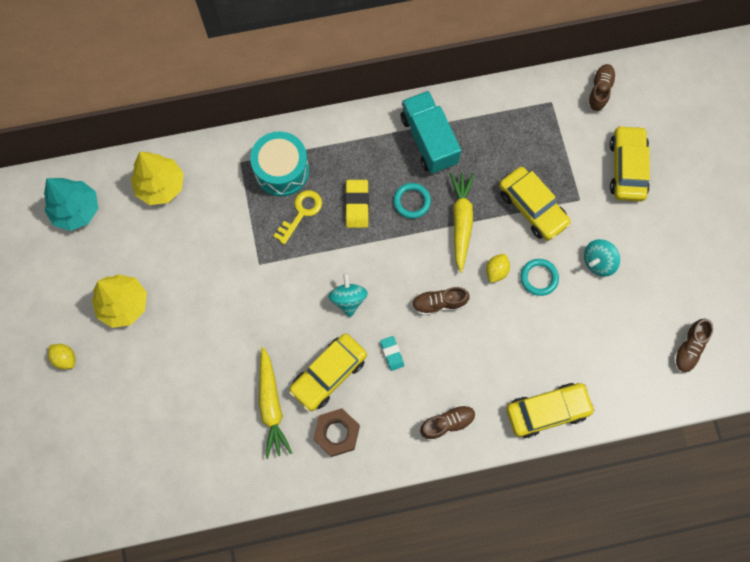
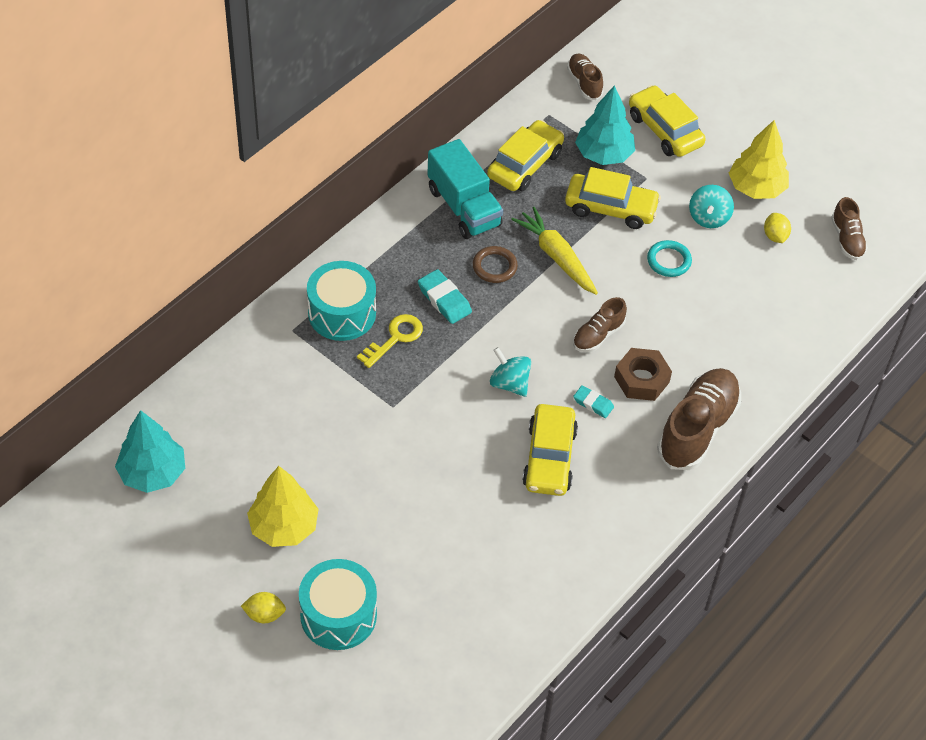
camera: 40 degrees left, 20 degrees down
(107, 391) = (338, 615): none -> turquoise drum
(161, 186) = (226, 398): yellow tree -> yellow tree (756, 188)
(271, 405) = (518, 520): yellow carrot -> none
(301, 213) = (395, 338): yellow key -> yellow key turned 45 degrees clockwise
(337, 433) = (603, 503): brown nut -> brown nut (641, 379)
(357, 205) = (444, 300): yellow eraser -> turquoise eraser
(412, 201) = (494, 267): turquoise ring -> brown ring
(429, 140) = (464, 207): turquoise truck -> turquoise truck turned 150 degrees counterclockwise
(447, 423) = (697, 429): brown shoe -> brown shoe, size x1.85
(496, 271) = (625, 278): yellow lemon -> yellow lemon (775, 236)
(547, 411) = (775, 362): yellow car -> yellow car (525, 164)
(564, 160) = (603, 154): none -> turquoise tree

